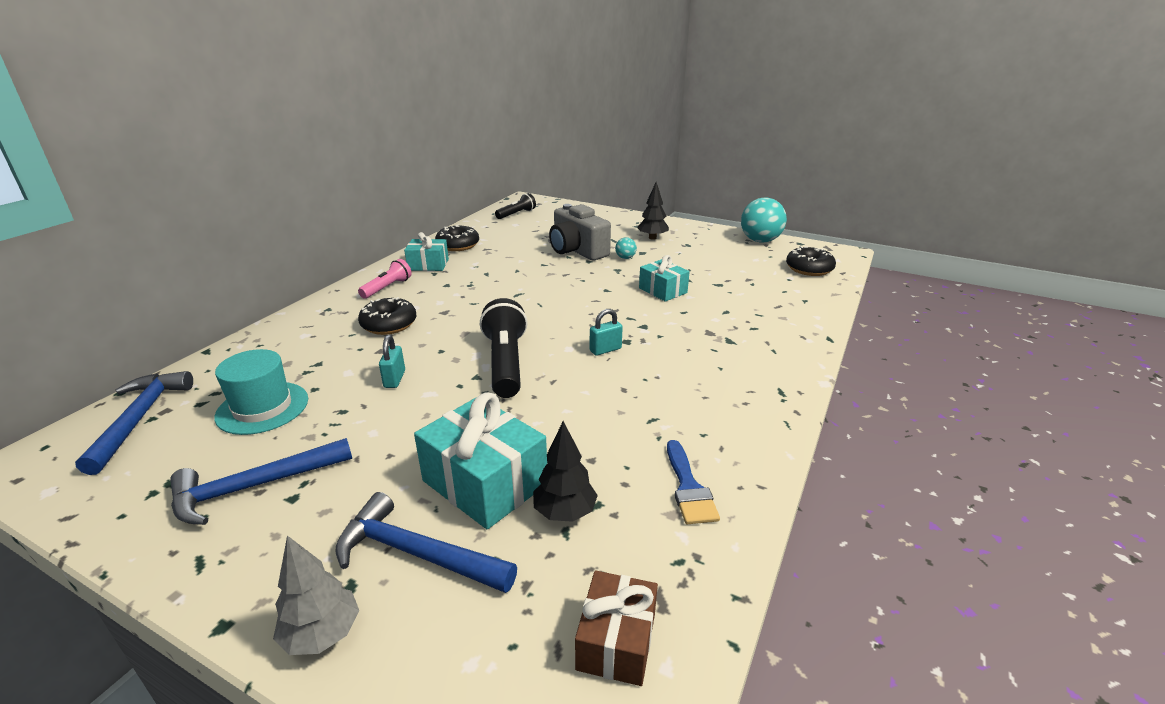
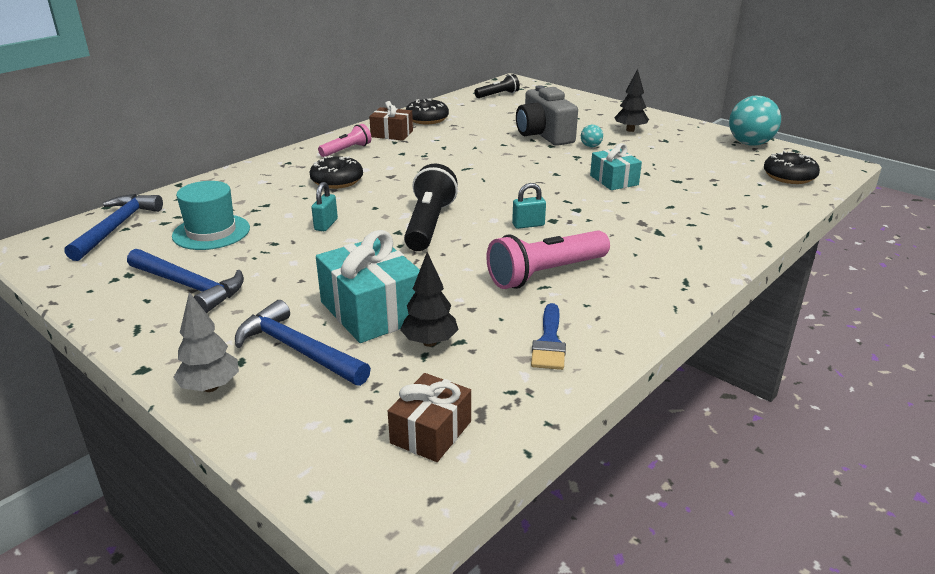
camera: 15 degrees right, 0 degrees up
(254, 487) = (189, 286): blue hammer -> blue hammer turned 135 degrees counterclockwise
(428, 265) = (392, 134): turquoise gift -> brown gift
(647, 404) = (546, 273): none -> pink flashlight

